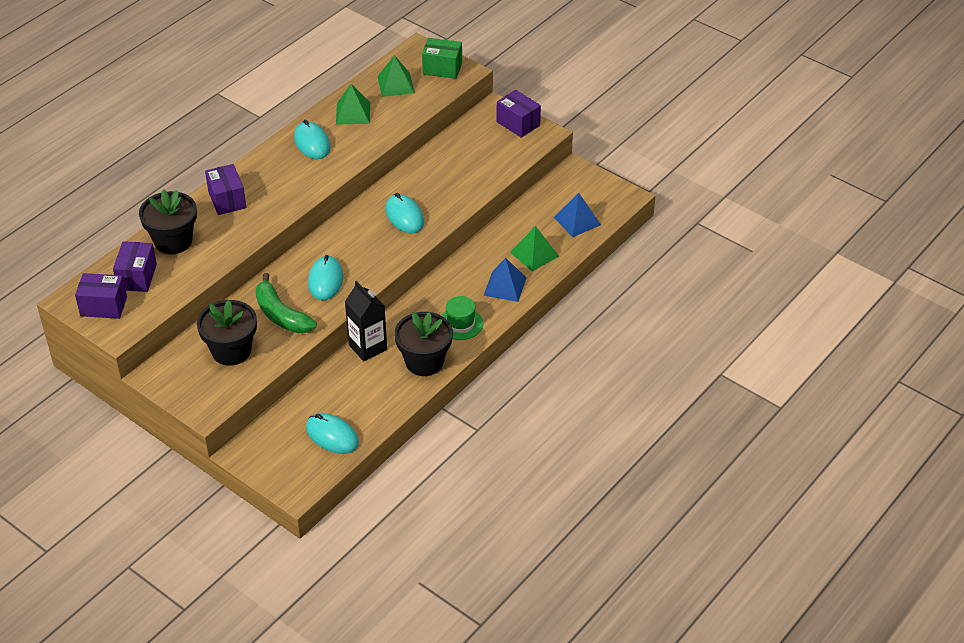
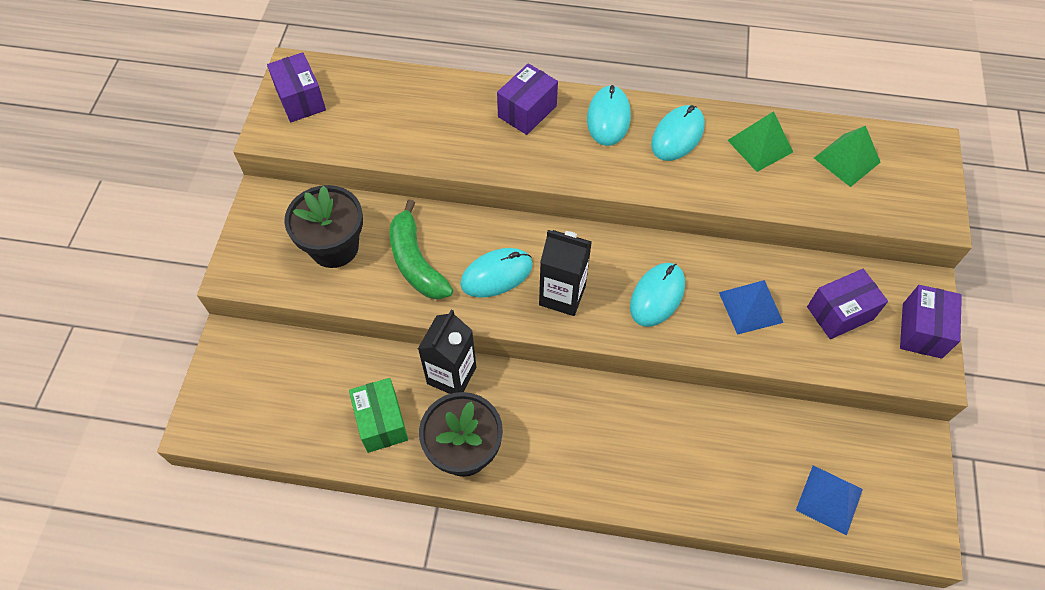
camera: 60 degrees right, 15 degrees up
(137, 277) = (359, 102): purple box -> purple box (840, 313)
(173, 241) = (431, 102): black flower pot -> none
(281, 315) = (416, 262): green banana -> green banana turned 45 degrees counterclockwise
(332, 436) = (296, 416): turquoise mouse -> turquoise mouse (608, 118)
(367, 257) = (562, 295): none -> black carton
(442, 68) = (920, 191): green box -> green box (381, 422)
(460, 323) = (551, 457): green hat -> none
(505, 286) = (649, 474): blue pyramid -> blue pyramid (750, 307)
(534, 254) = (729, 478): green pyramid -> none

